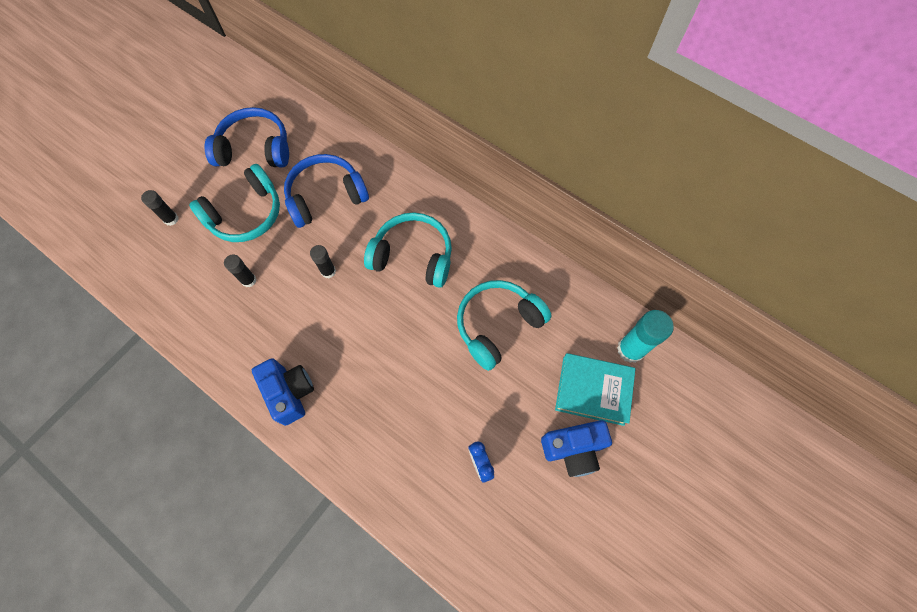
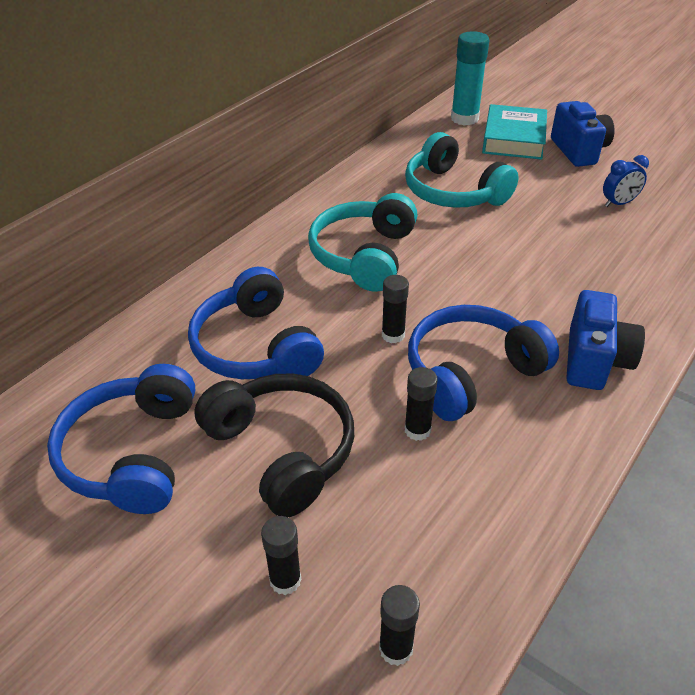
camera: 90 degrees left, 25 degrees down
(129, 263) = (396, 648): none -> black glue stick
(245, 214) = (281, 450): turquoise headphones -> black headphones
(289, 314) = (471, 373): none -> blue headphones
(290, 393) = (594, 361): blue camera -> blue camera turned 135 degrees clockwise

